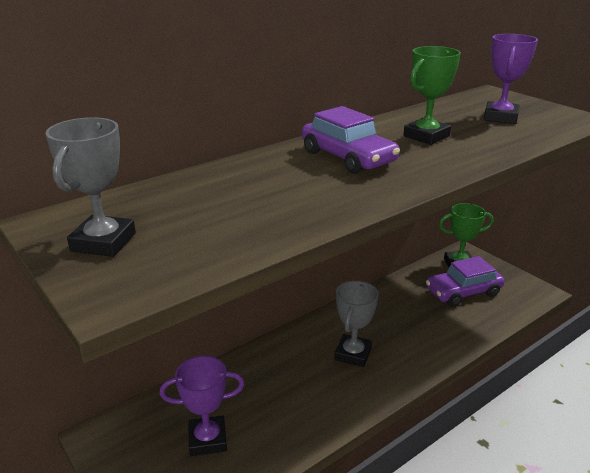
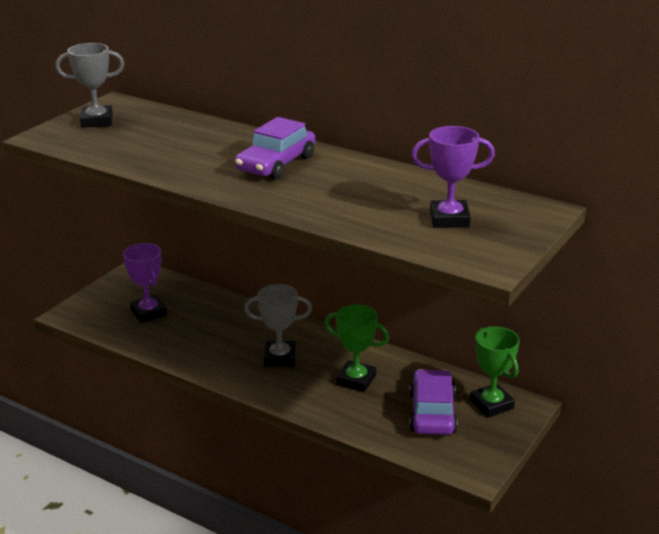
camera: 70 degrees right, 0 degrees up
(426, 136) = (355, 188): green trophy -> green trophy (356, 380)
(463, 292) = (432, 412): purple car -> purple car turned 45 degrees clockwise

